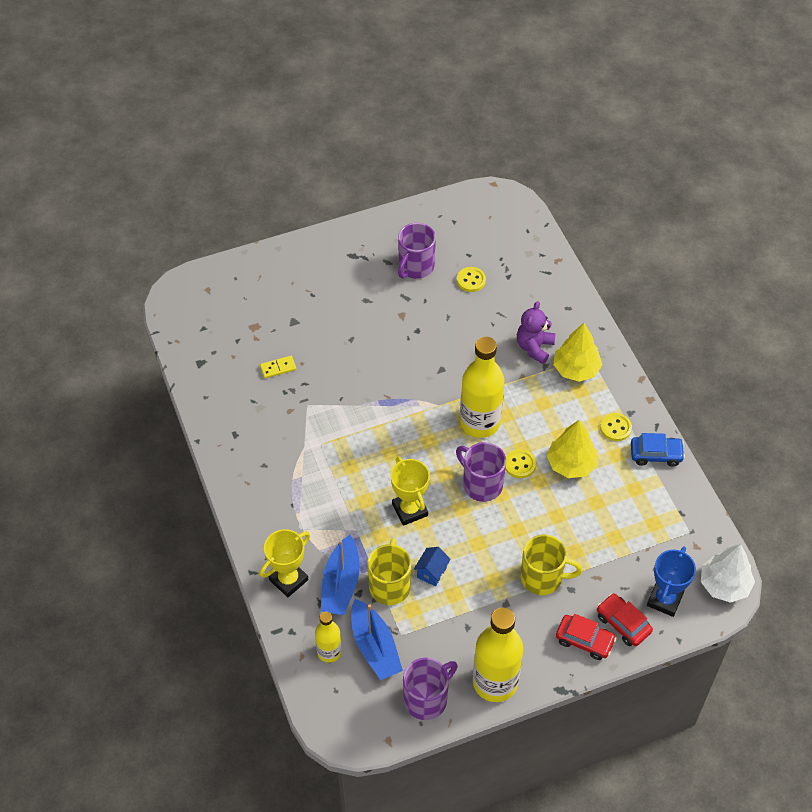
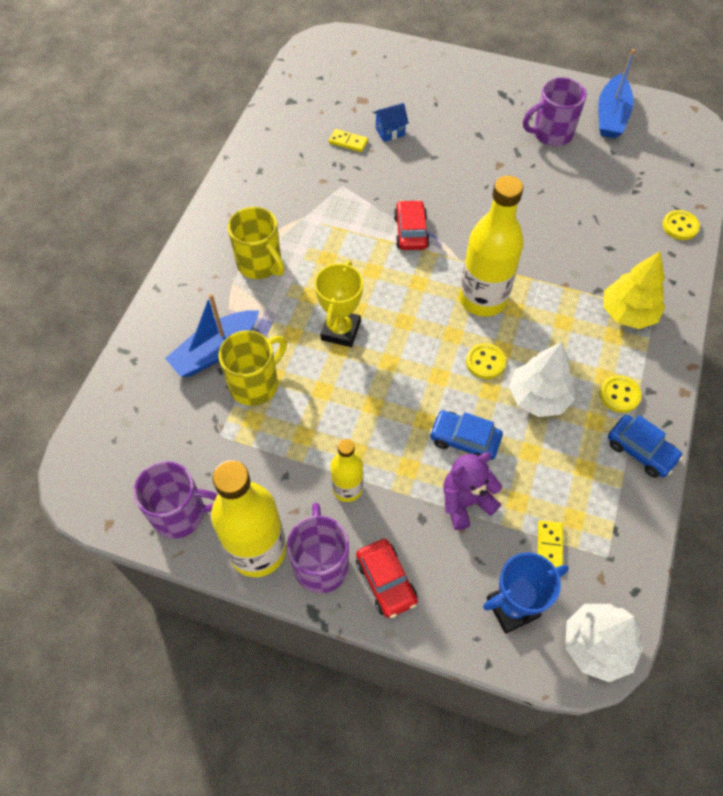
camera: 40 degrees right, 5 degrees up
(288, 580) = (177, 315): yellow trophy -> none
(329, 652) = (144, 402): yellow bottle -> yellow bottle (347, 488)
(375, 646) = (186, 428): blue boat -> blue boat (611, 116)
(431, 572) = (304, 400): blue house -> blue house (390, 132)
(471, 280) = (594, 174): yellow button -> yellow button (680, 226)
(481, 484) = (430, 354): purple mug -> purple mug (321, 564)
(534, 347) = (602, 267): purple teddy bear -> purple teddy bear (465, 502)
(543, 578) = (404, 485): yellow mug -> yellow mug (260, 264)
(552, 523) = (464, 440): none -> blue car
(571, 464) = (538, 397): yellow tree -> white tree
(623, 623) = (443, 596): red car -> red car (411, 231)
(654, 549) = (549, 546): none -> yellow domino

